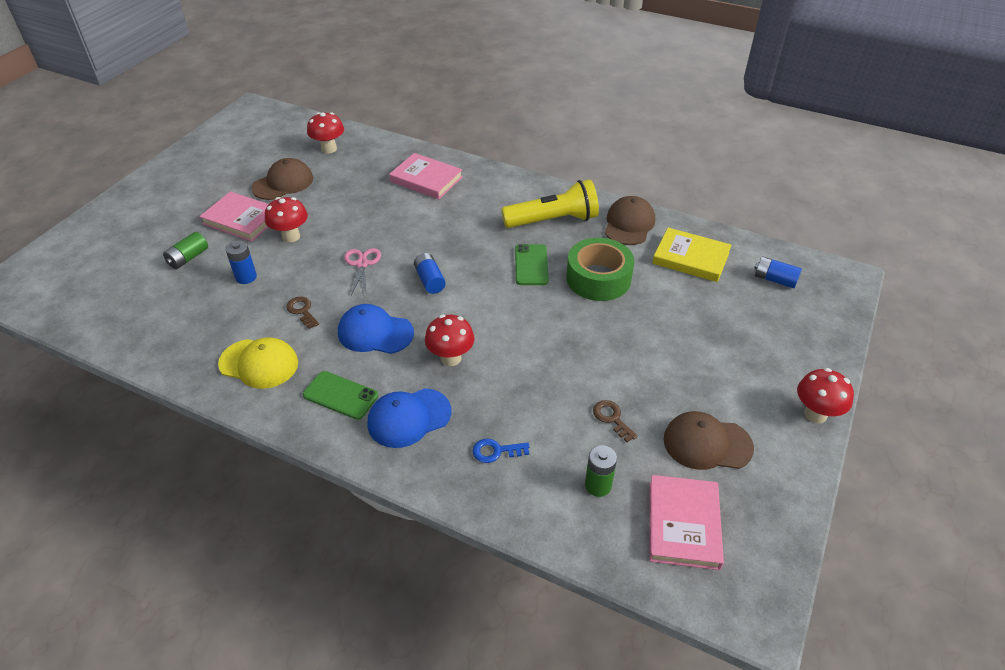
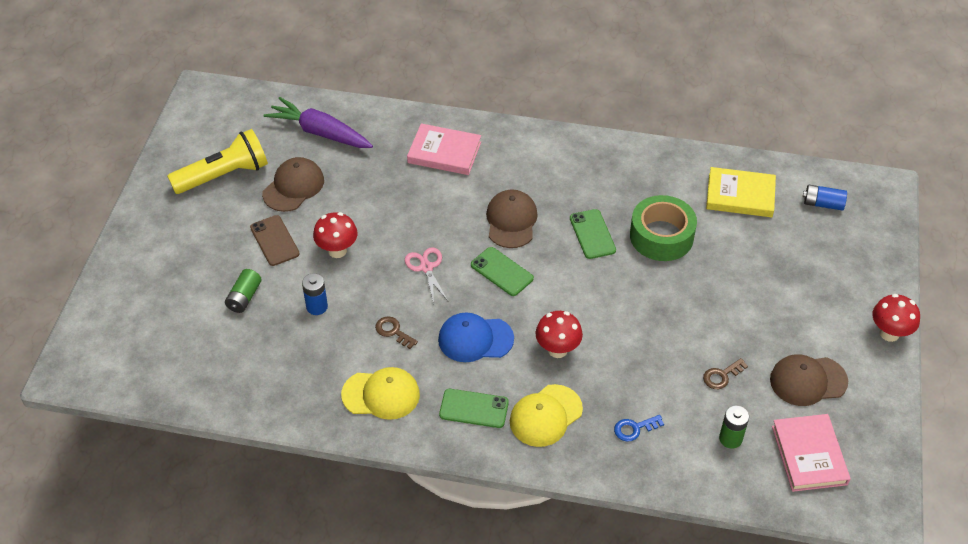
camera: 15 degrees left, 5 degrees up
(242, 219) = (274, 241): pink book -> brown phone
(329, 149) = (320, 132): red mushroom -> purple carrot
(409, 418) = (545, 416): blue cap -> yellow cap
(430, 280) = (501, 272): blue battery -> green phone
(553, 220) = (594, 178): yellow flashlight -> yellow flashlight (224, 175)
(612, 418) = (721, 376): brown key -> brown key turned 75 degrees counterclockwise
(629, 224) = (669, 167): brown cap -> brown cap (511, 221)

